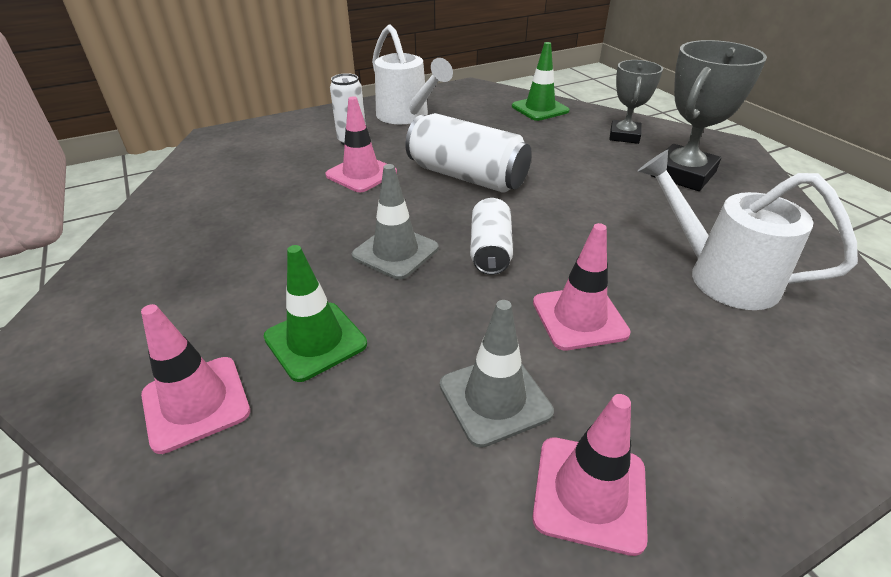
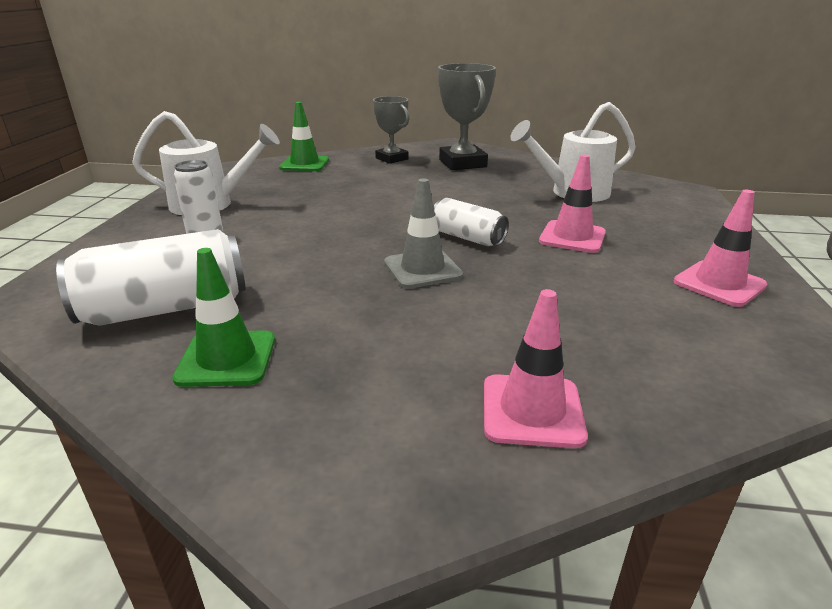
camera: 55 degrees left, 10 degrees down
(315, 341) = (502, 332): green traffic cone -> green traffic cone (227, 359)
(361, 174) = (276, 249): pink traffic cone -> none
(466, 176) = (356, 215): white can -> white can (166, 308)
(495, 398) = (625, 285): grey traffic cone -> none

